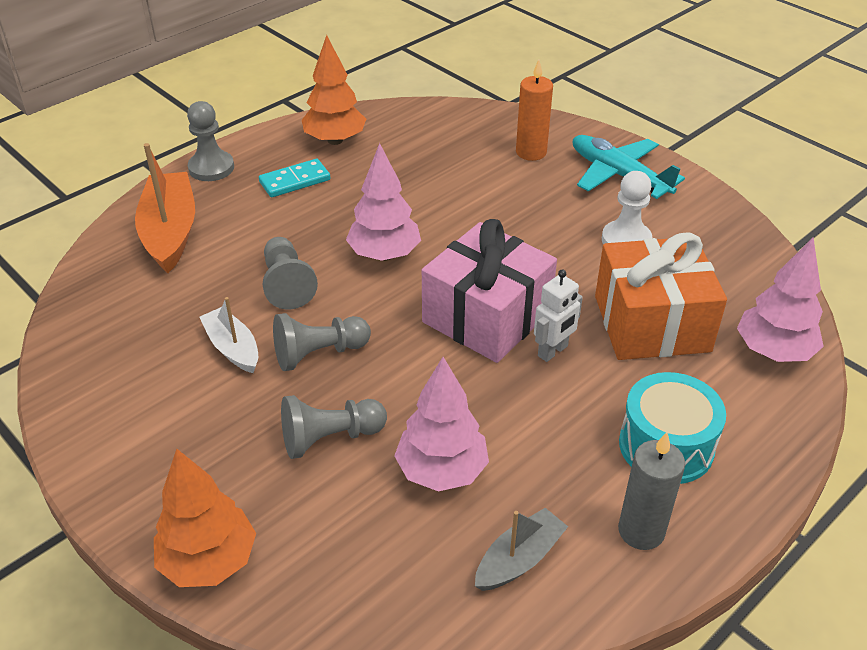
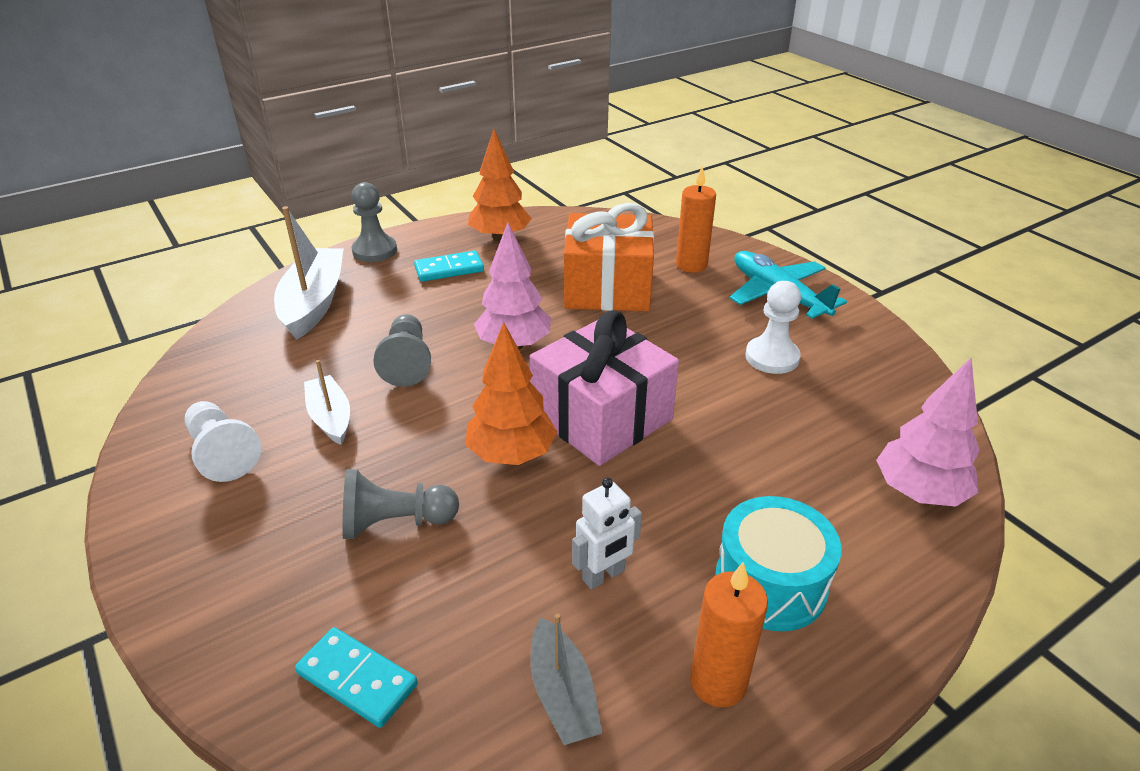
camera: 10 degrees right, 5 degrees down
(142, 395) = (222, 453): none -> white pawn
(170, 232) = (314, 303): orange boat -> white boat
(209, 561) = (217, 640): orange tree -> orange tree (511, 455)
(319, 353) = (415, 433): grey pawn -> none
(344, 573) = (357, 679): none -> turquoise domino
(442, 471) = (504, 576): pink tree -> none
(519, 559) = (563, 694): grey boat -> grey boat turned 105 degrees clockwise
(553, 351) = (664, 461): white robot -> white robot (604, 575)
(641, 531) = (718, 682): grey candle -> orange candle
(651, 323) = (782, 445): orange gift -> orange gift (607, 288)

